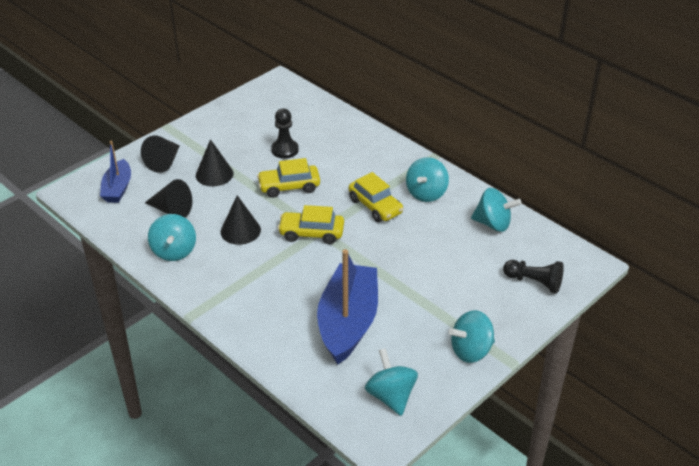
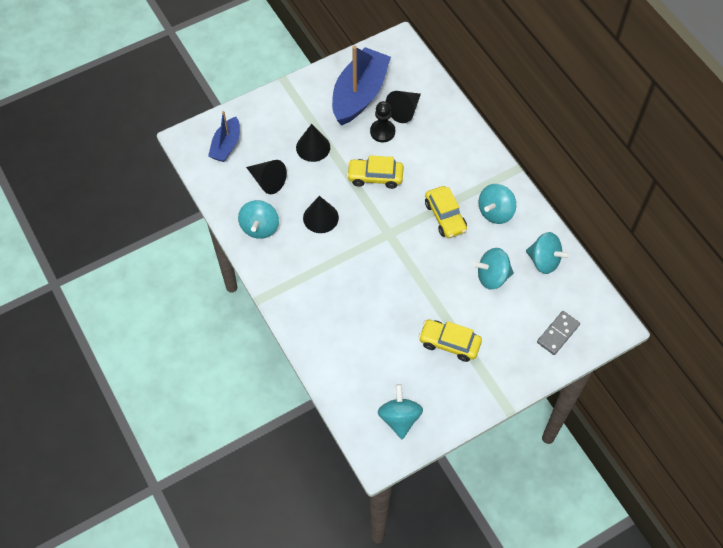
camera: 15 degrees right, 20 degrees up
(164, 162) = (272, 123): black cone -> black cone (404, 110)
(311, 233) = (380, 235): yellow car -> yellow car (449, 343)
(348, 322) = (385, 337): blue boat -> blue boat (359, 94)
(471, 350) = (479, 390): turquoise spinning top -> turquoise spinning top (492, 276)
(534, 282) = (558, 333): black pawn -> grey domino

